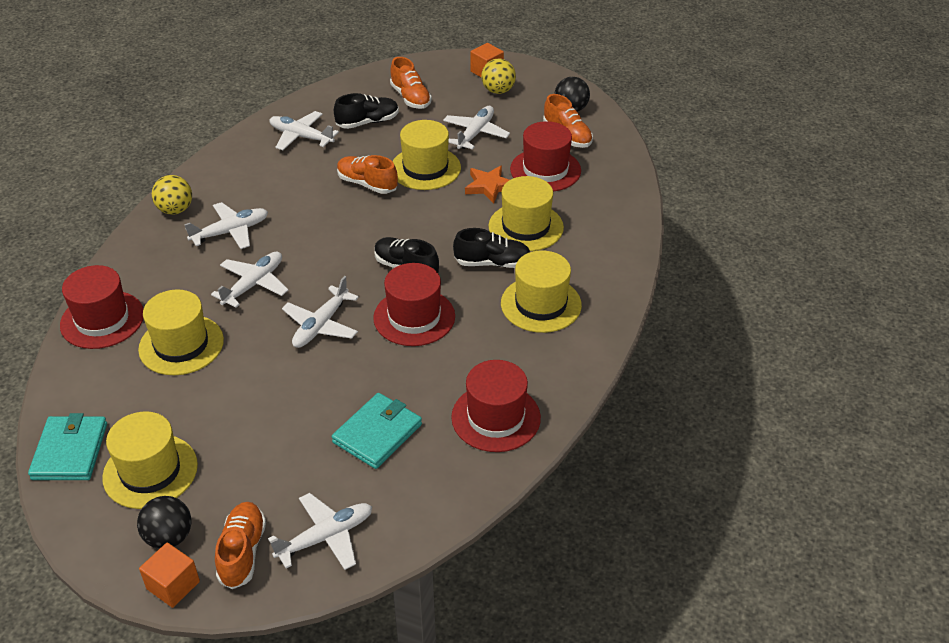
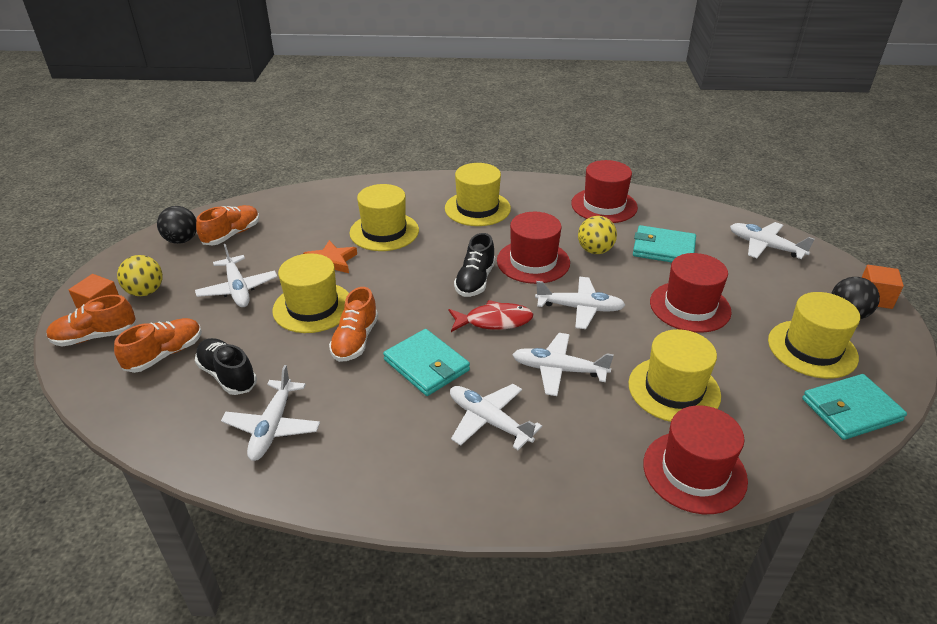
camera: 110 degrees left, 5 degrees down
(175, 210) = (475, 494): yellow ball -> yellow ball (595, 250)
(242, 552) = (816, 276): orange shoe -> orange shoe (95, 336)
(312, 214) = (426, 365): none -> turquoise wallet
(340, 265) = (494, 321): none -> red fish
(475, 133) = (238, 289): white plane -> white plane turned 120 degrees counterclockwise
(492, 263) = (441, 238): black shoe -> none
(545, 170) = (293, 236): red hat -> red hat (690, 307)

